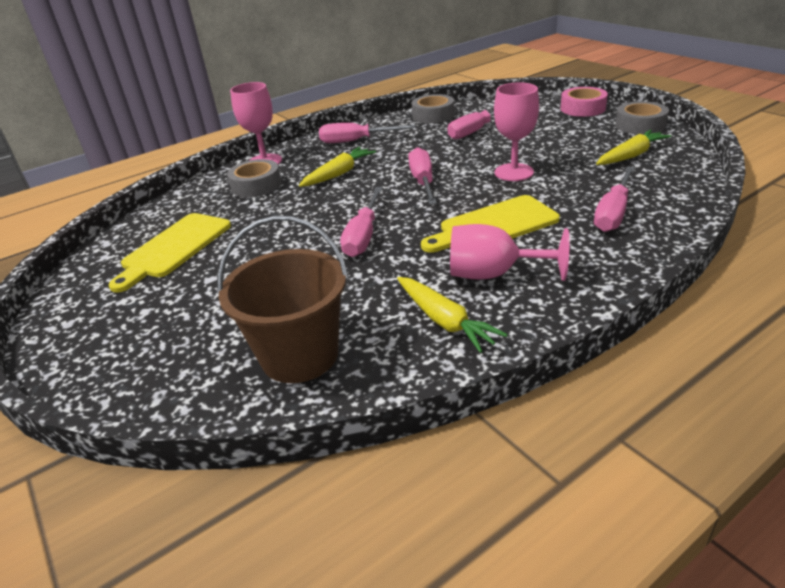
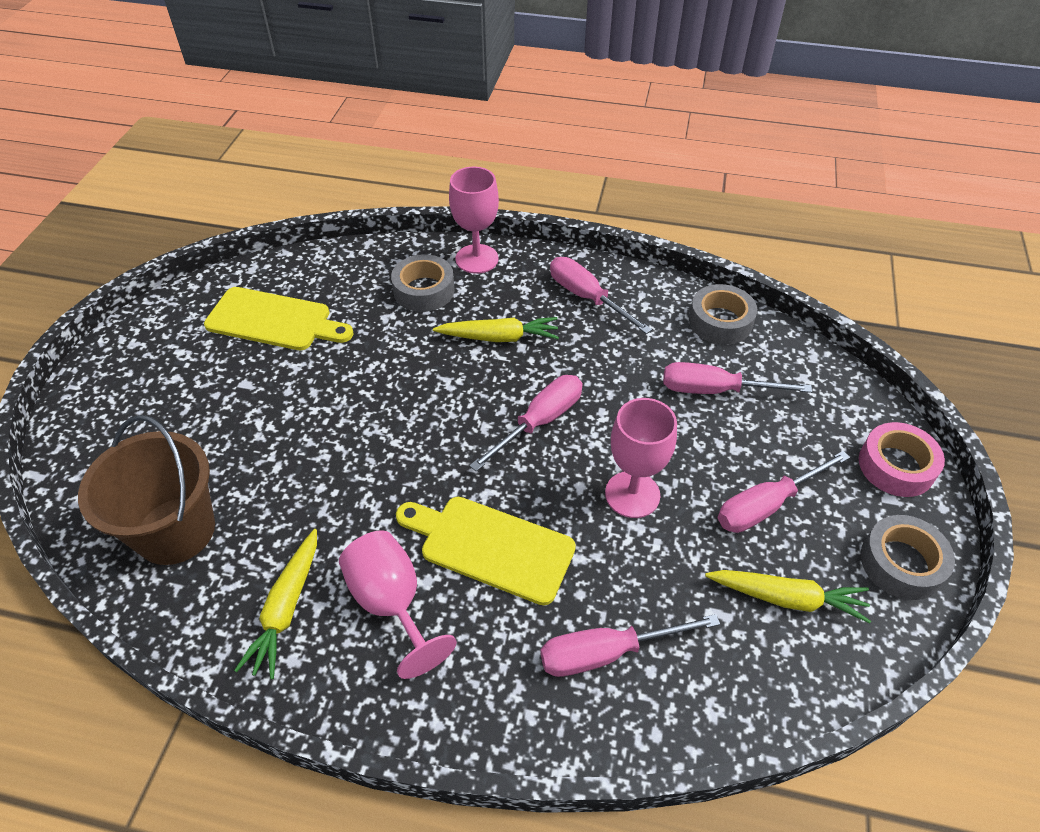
camera: 45 degrees right, 15 degrees up
(174, 248) = (274, 320): yellow cutting board -> yellow cutting board turned 150 degrees counterclockwise
(363, 236) = (390, 445): pink screwdriver -> pink screwdriver (766, 505)

